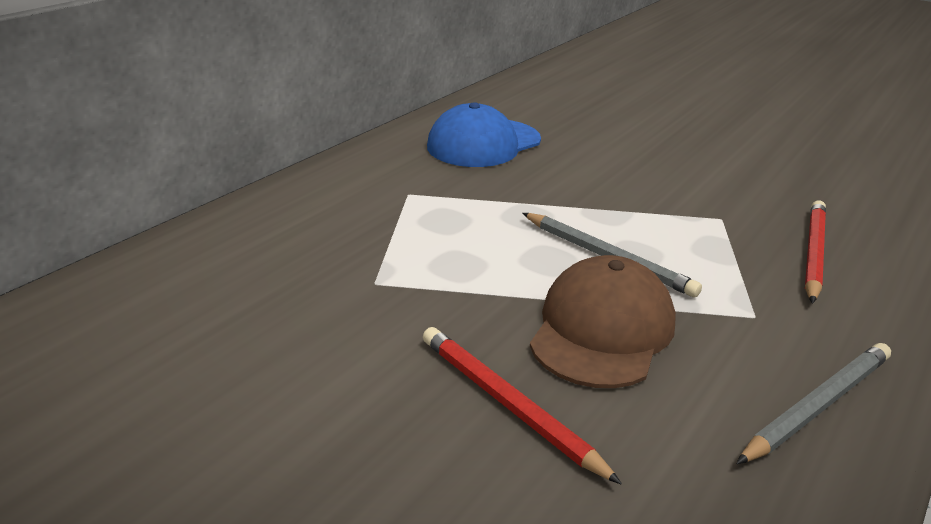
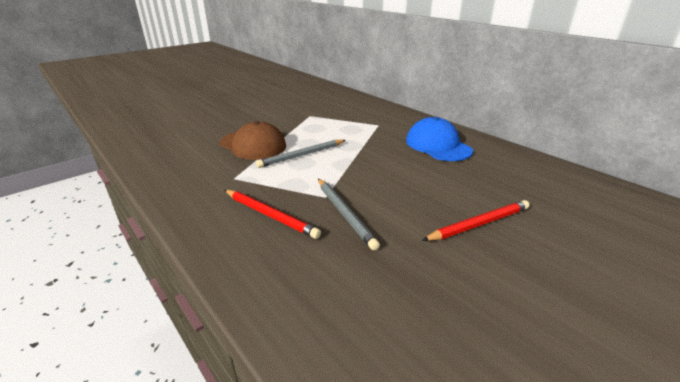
camera: 105 degrees right, 0 degrees up
(508, 404) = (231, 126): red pencil -> red pencil (479, 224)
(817, 406) = (174, 173): grey pencil -> grey pencil (344, 213)

